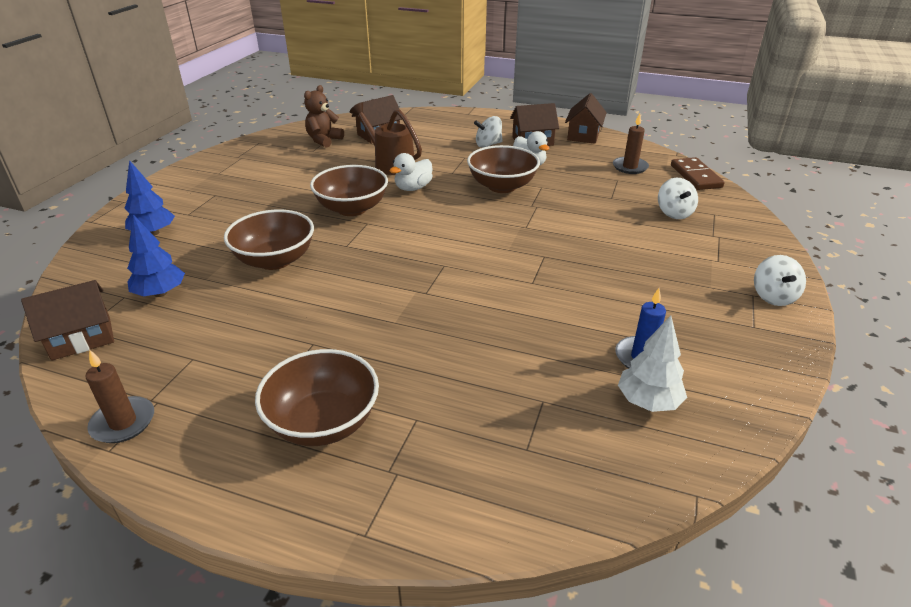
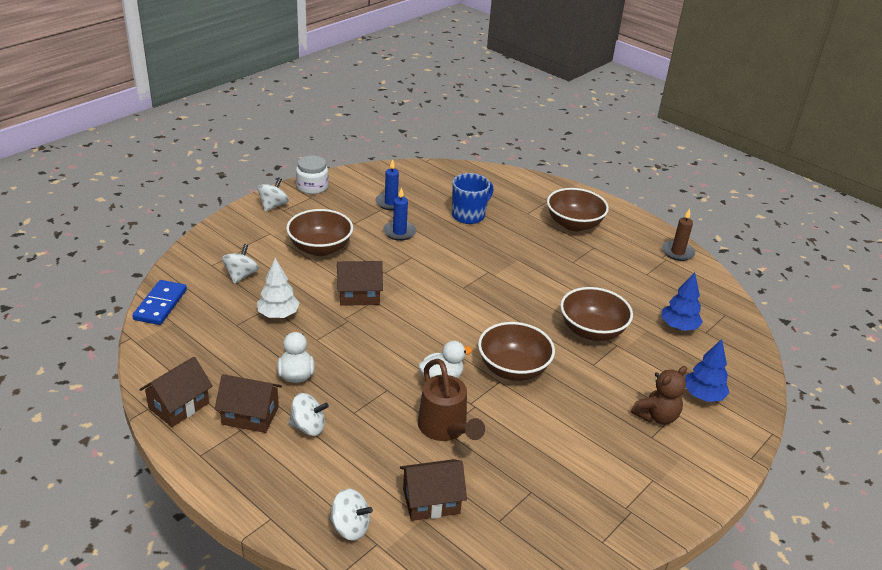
camera: 160 degrees left, 0 degrees up
(81, 338) = (722, 307): brown house -> brown house (359, 295)
(324, 140) = (510, 514): brown teddy bear -> brown teddy bear (656, 416)
(420, 119) = (350, 527): none -> white spinning top
(502, 186) = (353, 352): brown bowl -> brown bowl (320, 248)
(509, 376) = (469, 215): none -> blue mug
(579, 311) = (399, 232): none -> blue candle
(630, 167) = (201, 336): brown candle -> none
(648, 401) = (410, 188): white tree -> white tree (278, 314)
(695, 176) = (160, 305): brown domino -> blue domino
(779, 346) = (312, 187): none -> white jar

